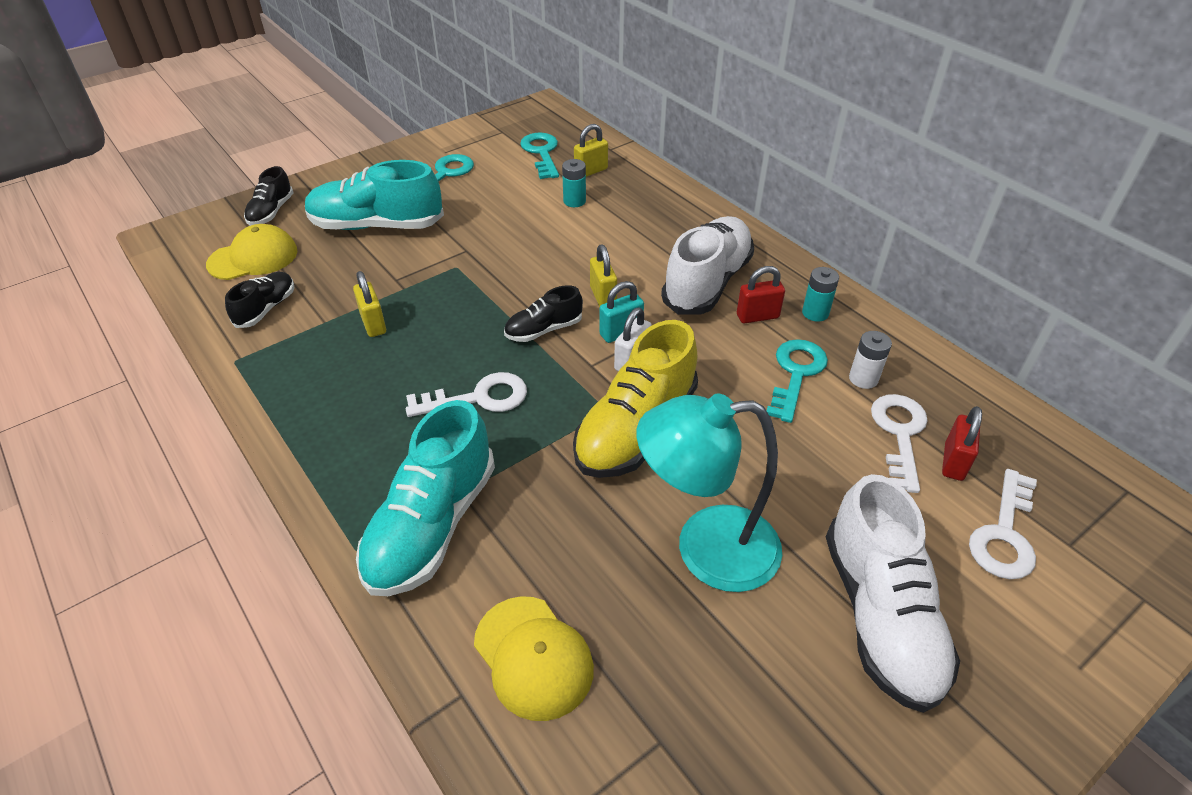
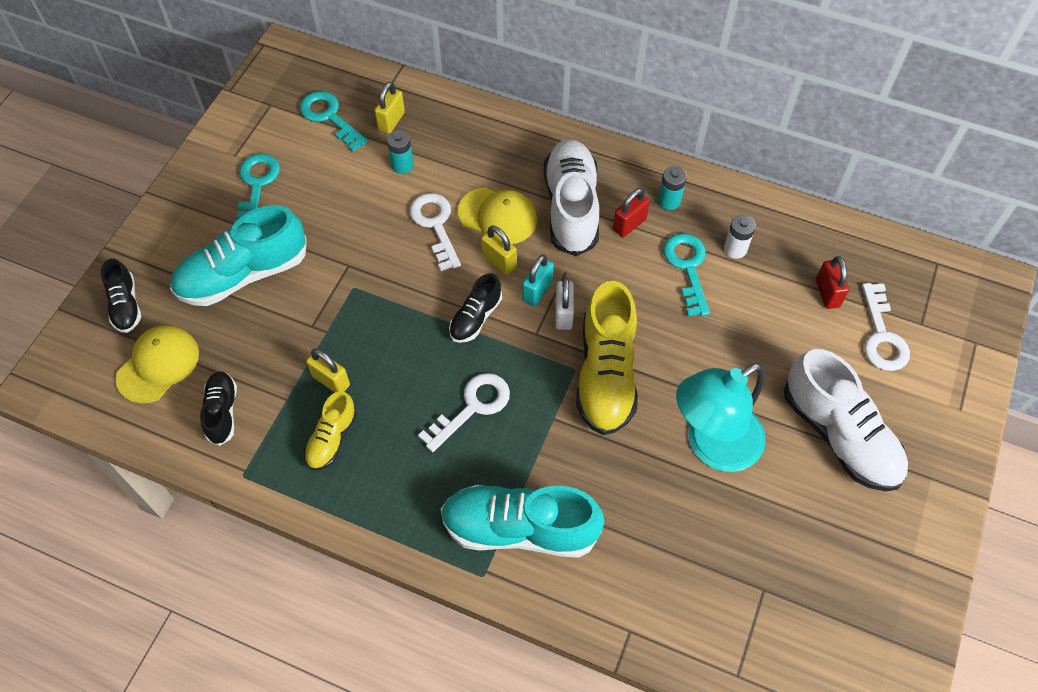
camera: 30 degrees left, 15 degrees up
(332, 366) = (332, 438): none -> yellow shoe
(432, 525) = (520, 528): turquoise shoe -> turquoise shoe turned 105 degrees clockwise
(533, 657) = (655, 581): yellow cap -> yellow cap (497, 216)
(899, 434) = (783, 287): white key -> white key (435, 225)

